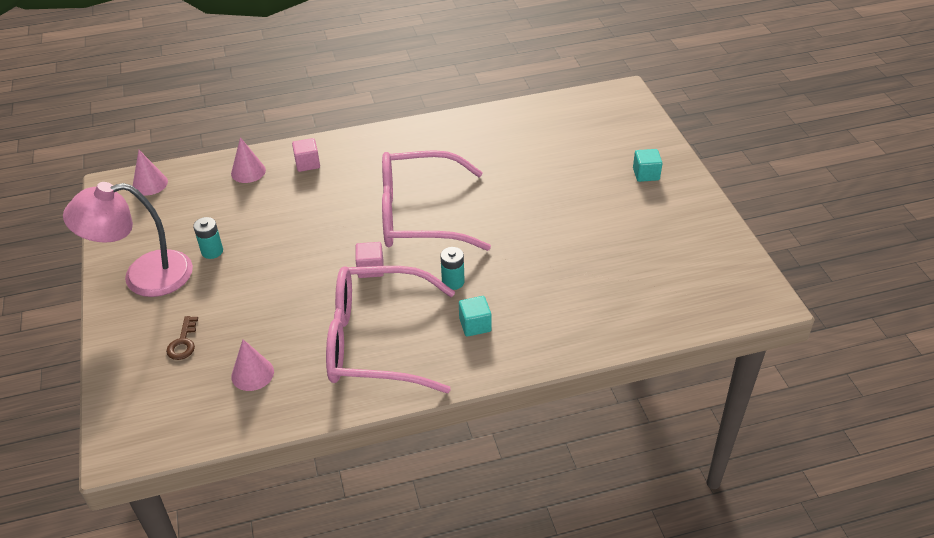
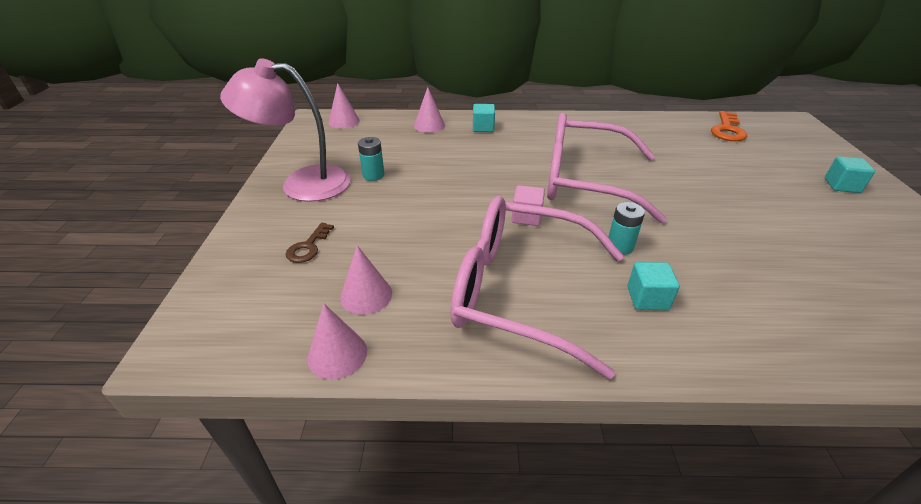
camera: 15 degrees right, 5 degrees down
(248, 424) = (337, 354): none -> pink cone
(307, 164) = (483, 128): pink cube -> turquoise cube
(556, 119) = (727, 130): none -> orange key

